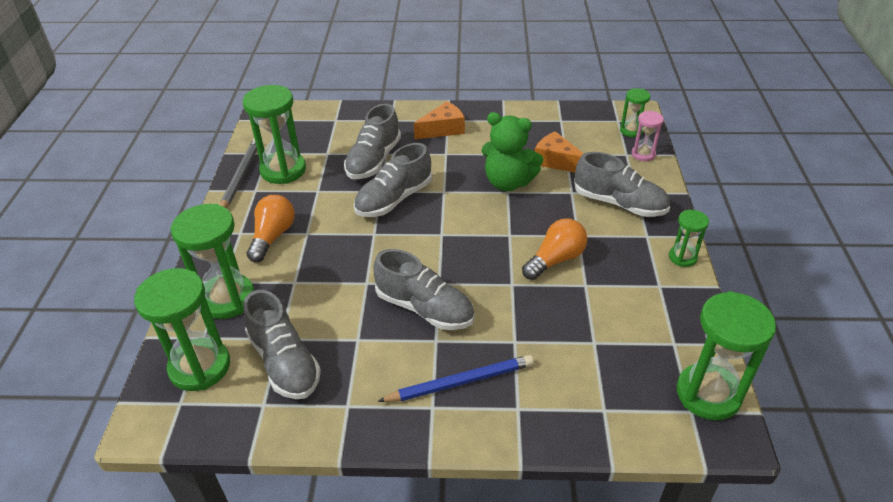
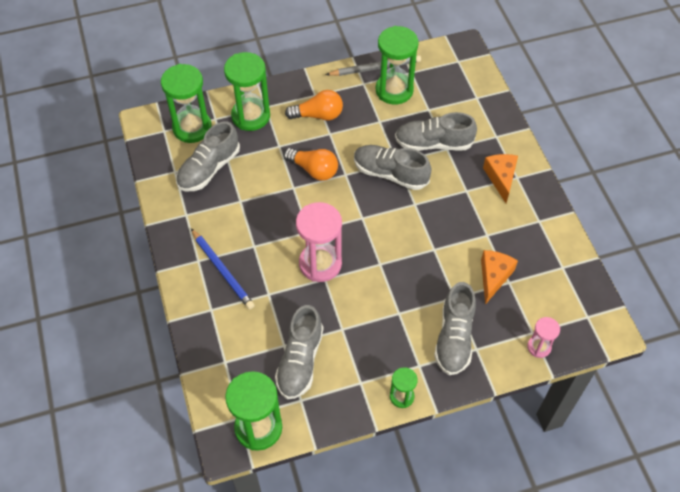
camera: 70 degrees right, 15 degrees up
(425, 308) = (281, 230): grey shoe -> grey shoe (300, 361)
(443, 129) = (501, 178): orange cheese -> orange cheese turned 135 degrees counterclockwise
(489, 283) = (320, 263): none -> pink hourglass
(508, 182) = (446, 247): green teddy bear -> none
(555, 260) = (362, 302): orange light bulb -> orange light bulb (314, 170)
(631, 131) = (574, 331): green hourglass -> none

